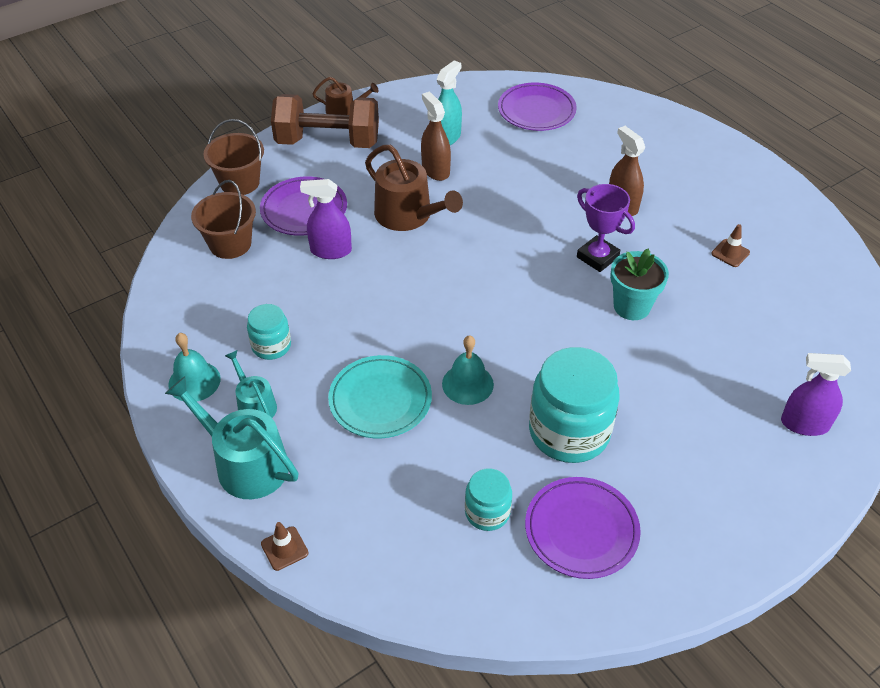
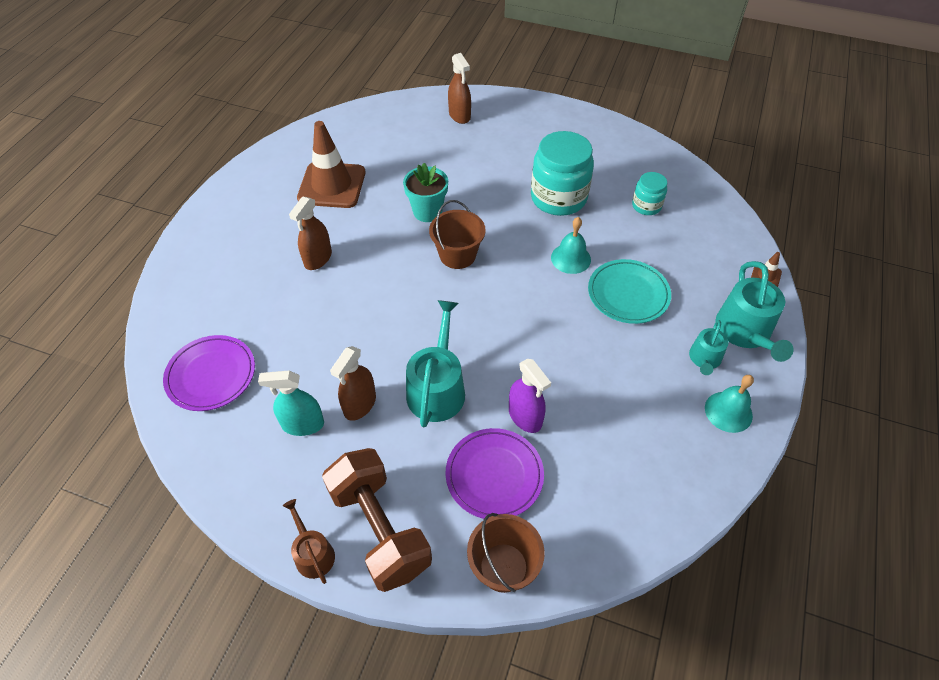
camera: 125 degrees left, 5 degrees up
(230, 244) = (586, 504): brown bucket -> brown bucket (457, 255)
(271, 346) = (651, 386): turquoise jar -> none
(408, 215) = (437, 388): brown watering can -> turquoise watering can
(581, 530) = (615, 167): purple plate -> none
(597, 257) = (391, 248): purple trophy -> none
(730, 253) = (332, 185): brown traffic cone -> brown traffic cone, size x2.49
(804, 424) = (459, 115): purple spray bottle -> brown spray bottle

